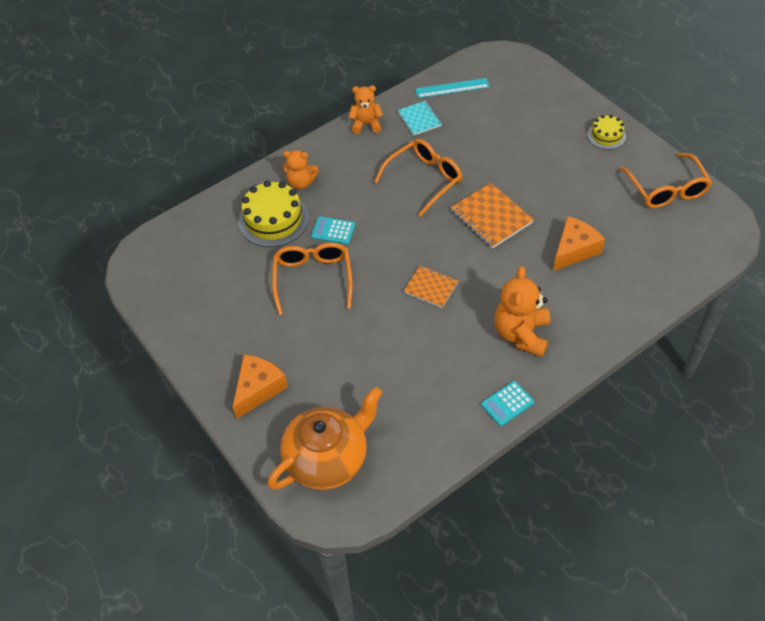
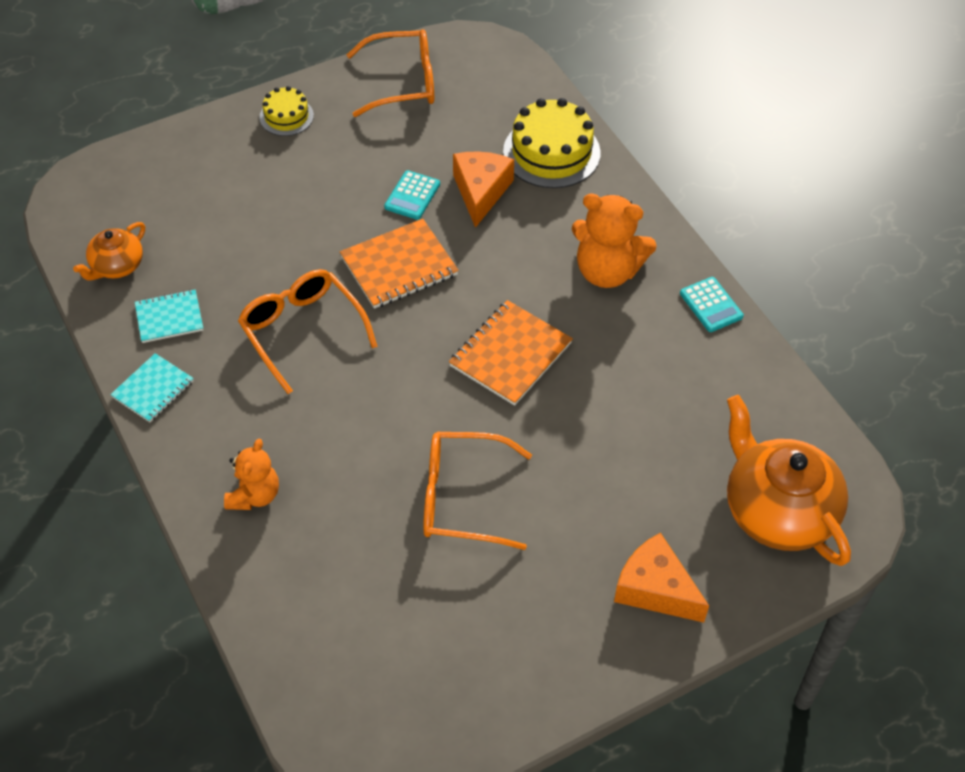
camera: 85 degrees left, 0 degrees up
(273, 219) = (325, 542): yellow cake -> yellow cake (551, 152)
(333, 231) = (372, 461): turquoise calculator -> turquoise calculator (412, 196)
(366, 124) = (153, 389): orange teddy bear -> turquoise notebook
(431, 287) = (510, 355): orange notebook -> orange notebook, size x1.57
(452, 88) = (116, 266): turquoise ruler -> orange teapot
(574, 250) = (481, 192): orange cheese -> orange cheese turned 45 degrees clockwise

